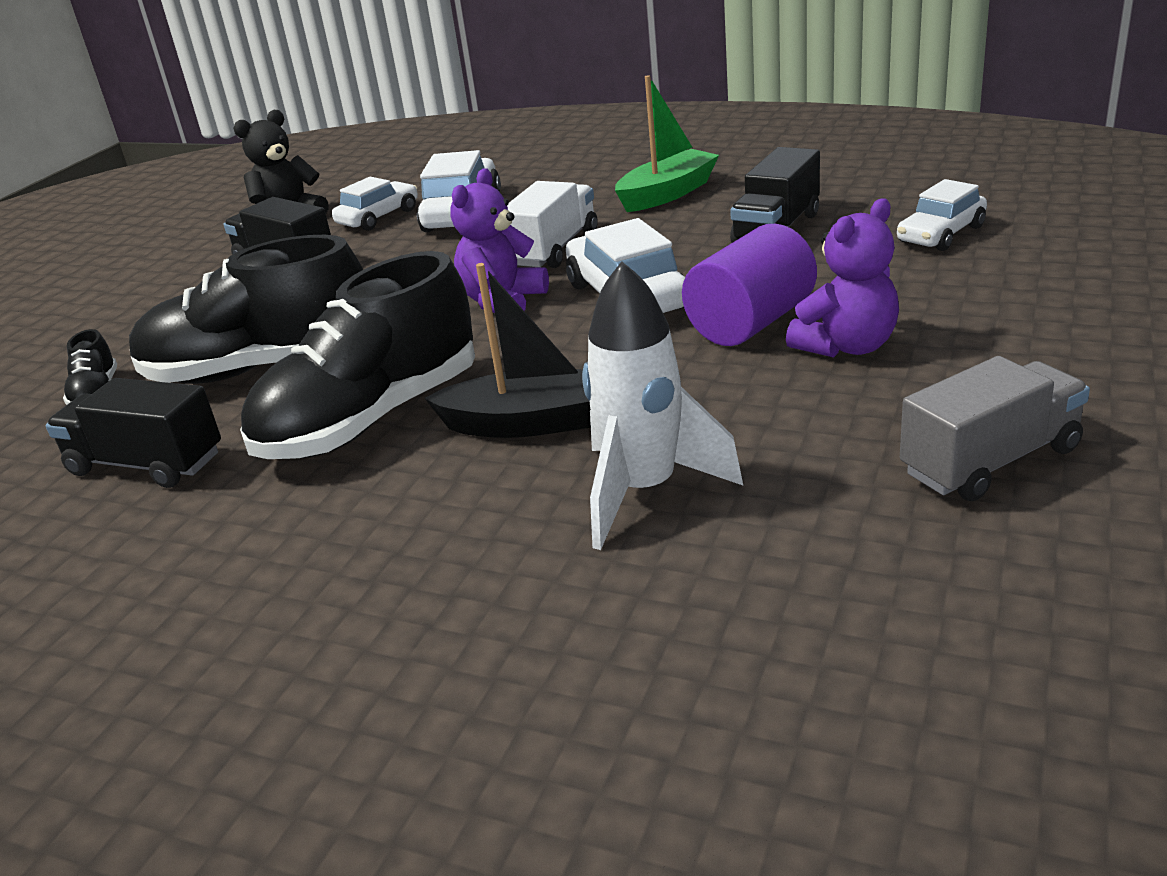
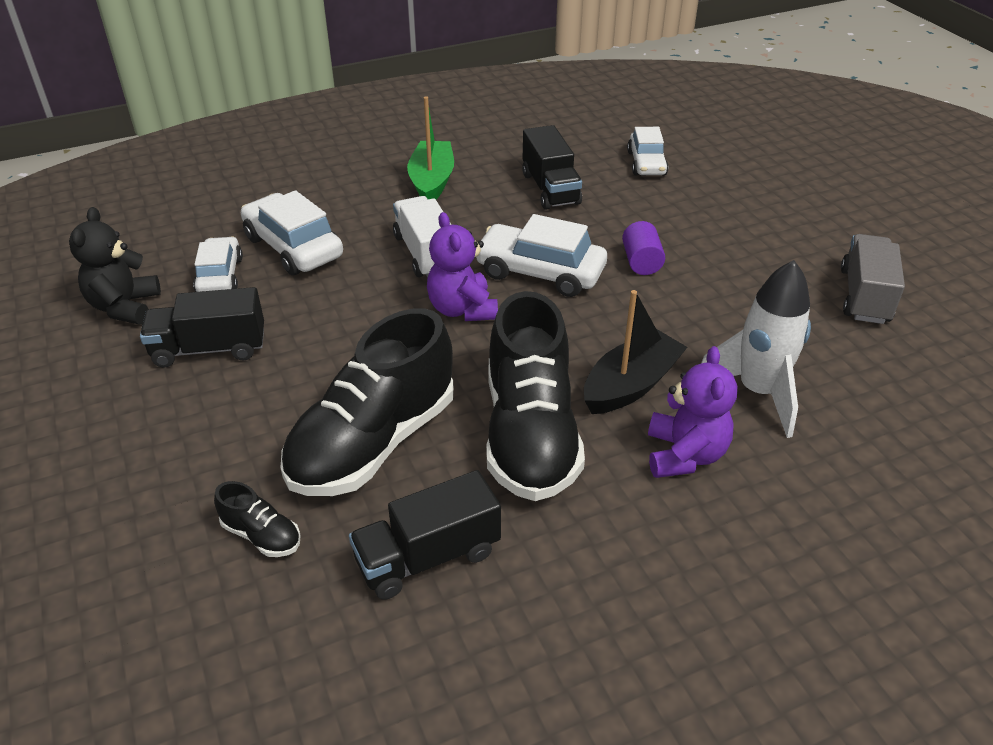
camera: 50 degrees left, 10 degrees up
(751, 323) = (641, 262): purple cylinder -> purple cylinder, size x0.59
(847, 346) = (712, 257): purple teddy bear -> purple teddy bear (684, 455)

